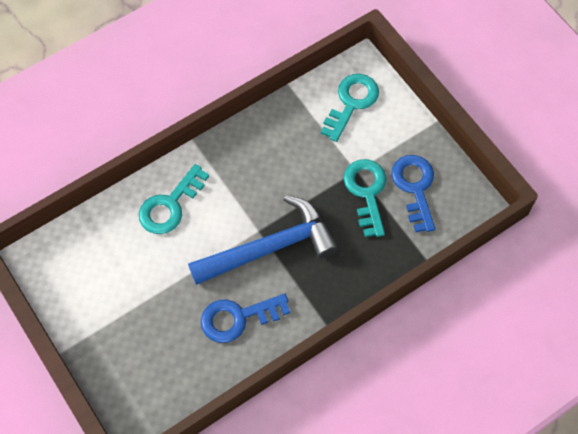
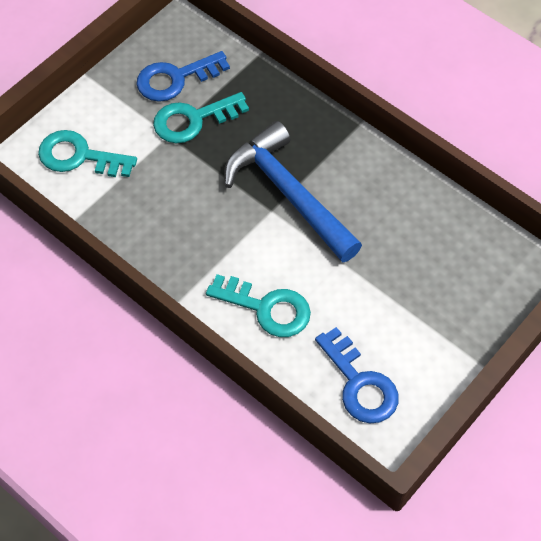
camera: 105 degrees left, 5 degrees down
(238, 318) = (381, 204): blue key -> blue key (359, 384)

